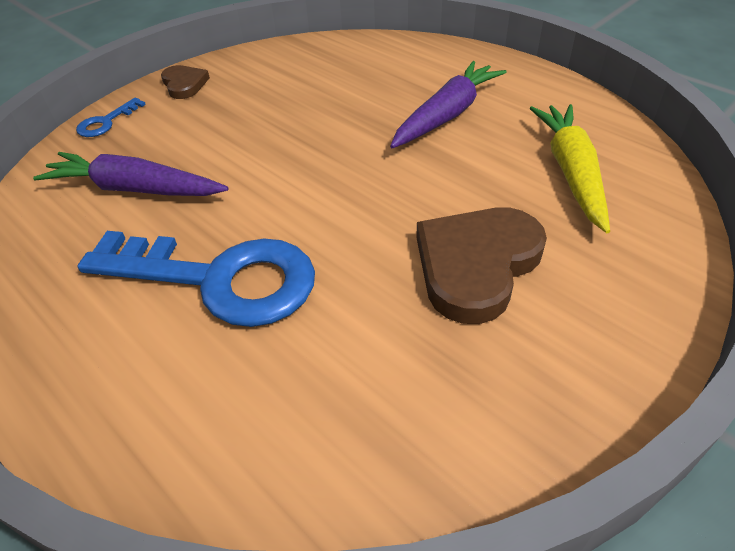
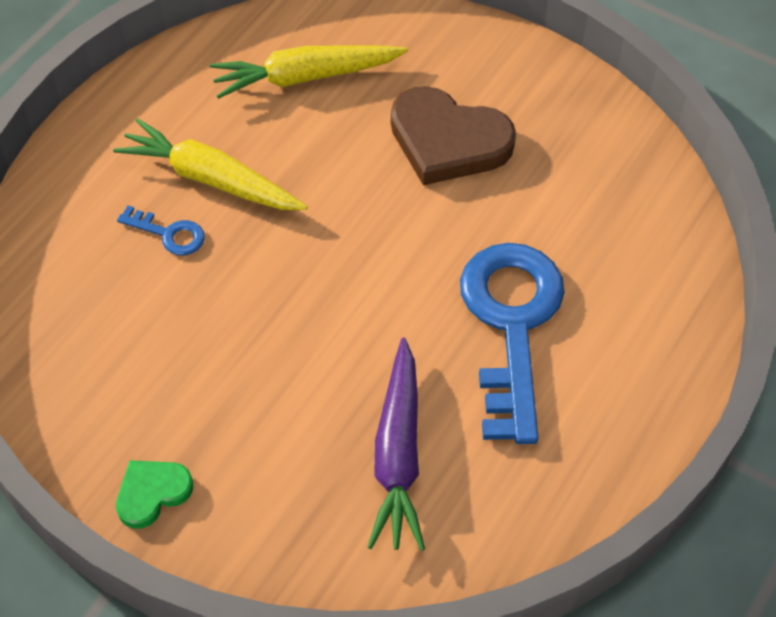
camera: 105 degrees left, 10 degrees up
(106, 122) = (262, 557): blue key -> blue key (169, 234)
(184, 84) = (152, 493): brown heart -> green heart
(447, 115) = (210, 179): purple carrot -> yellow carrot

